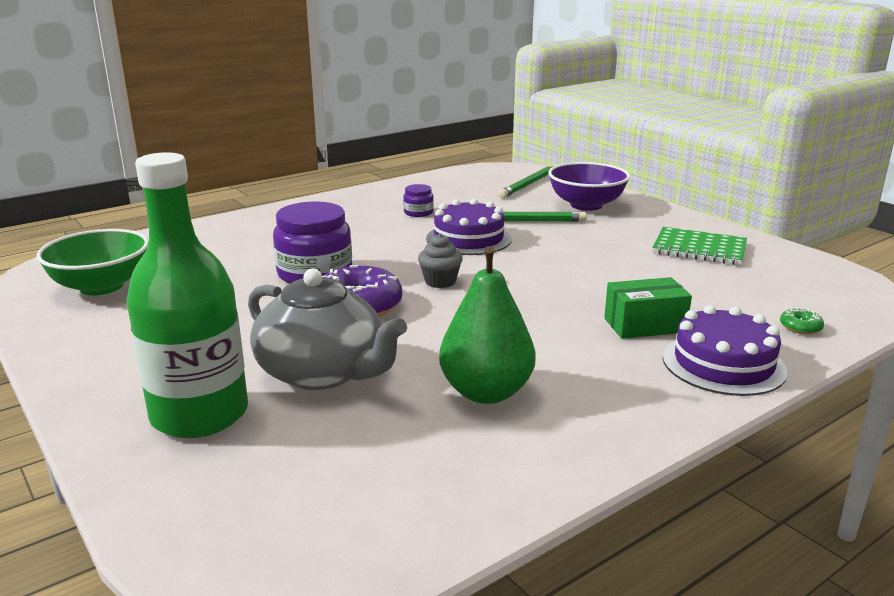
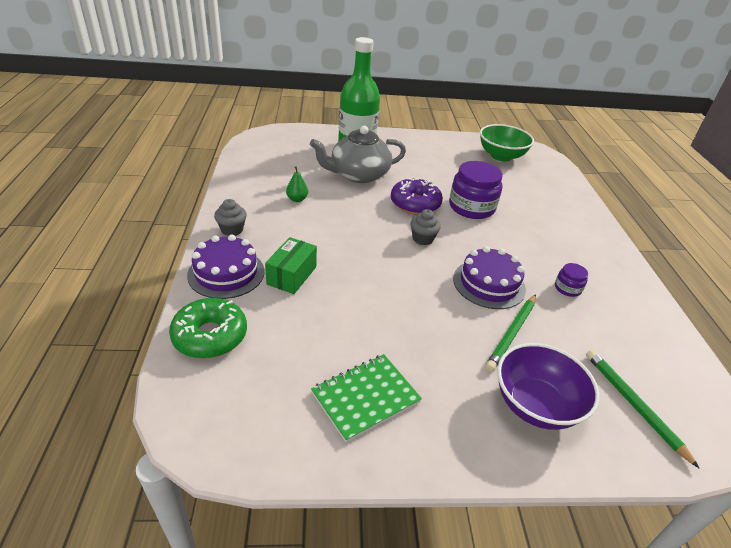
camera: 120 degrees right, 15 degrees up
(486, 392) = (297, 199): green pear -> green pear, size x0.47
(652, 405) = (232, 230): none -> grey cupcake
(800, 327) = (210, 336): green donut -> green donut, size x2.31

